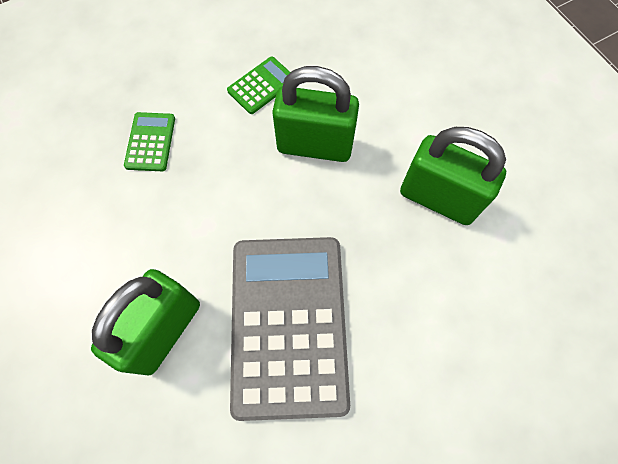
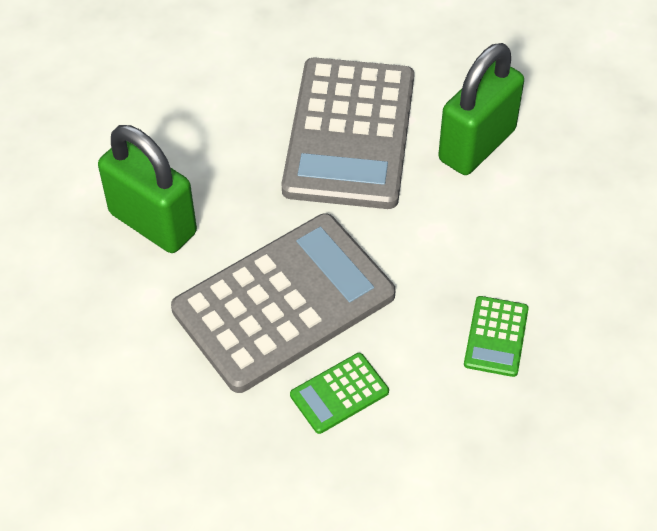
camera: 170 degrees left, 15 degrees down
(315, 145) = (283, 302): green padlock -> grey calculator

